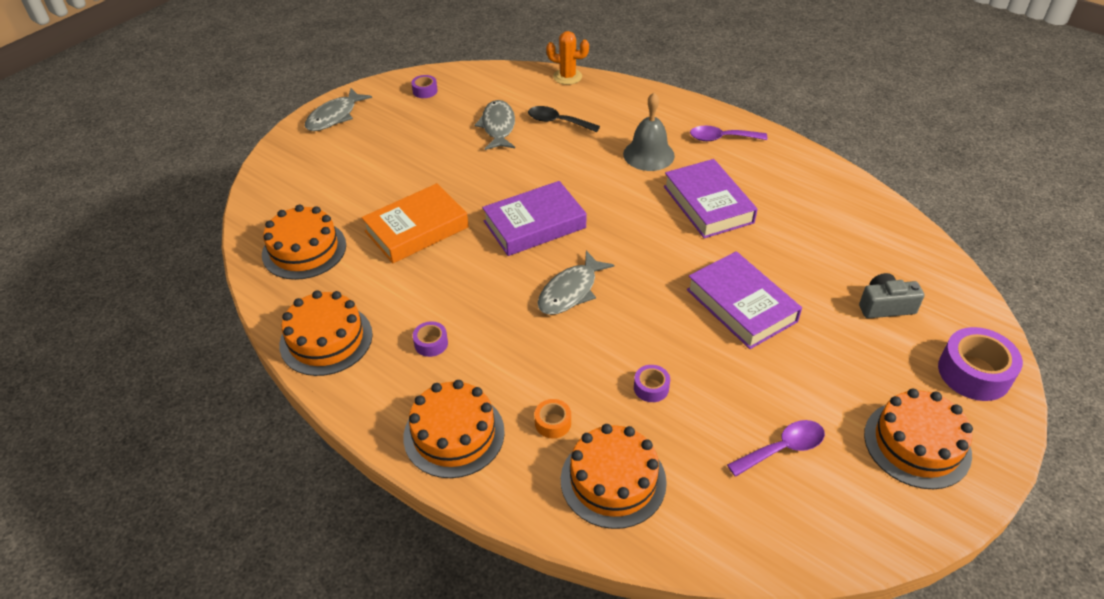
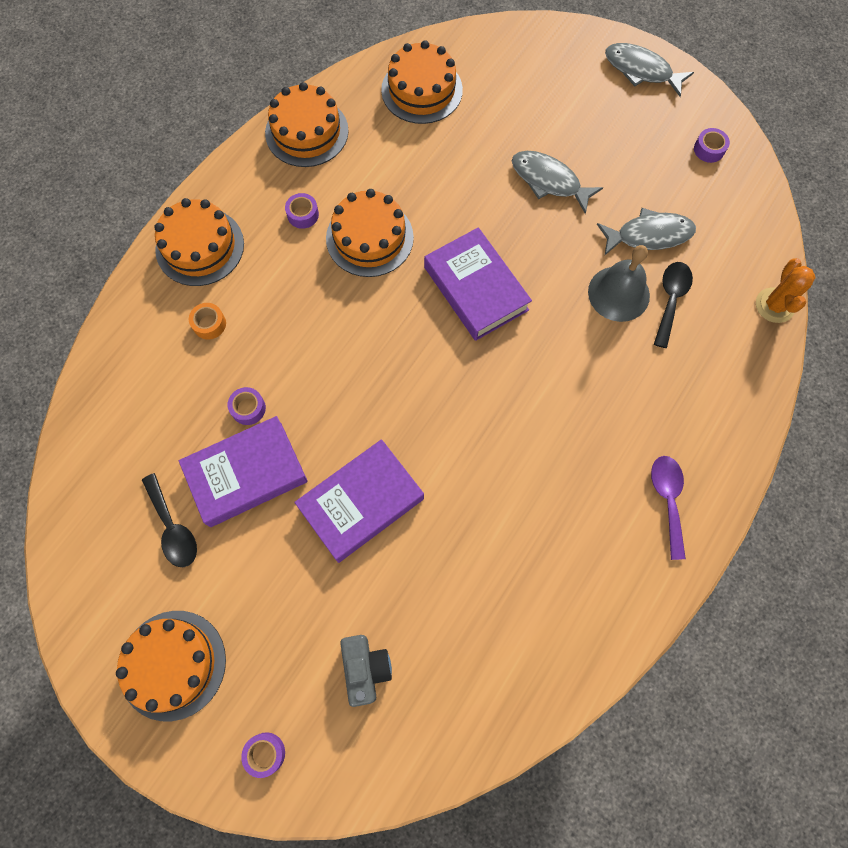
camera: 85 degrees right, 25 degrees up
(416, 229) = (459, 179): orange book -> none
(570, 291) = (375, 330): grey fish -> grey fish (549, 181)
(613, 480) = (146, 376): orange cake -> orange cake (369, 238)
(648, 154) = (618, 407): grey bell -> grey bell (618, 293)
(708, 204) = (529, 475): purple book -> purple book (246, 474)
(783, 448) = (173, 528): purple spoon -> black spoon
(974, 373) = (265, 753): purple tape -> purple tape, size x0.51

